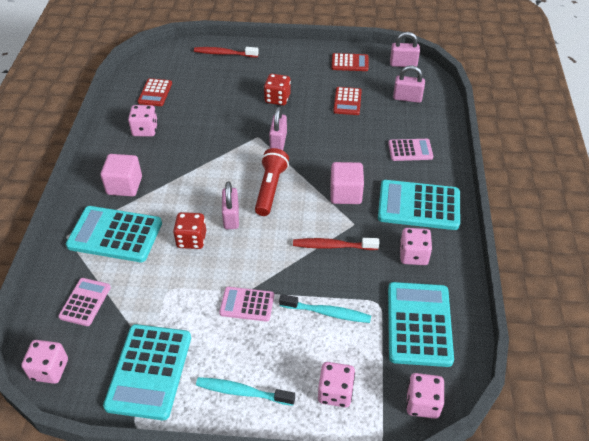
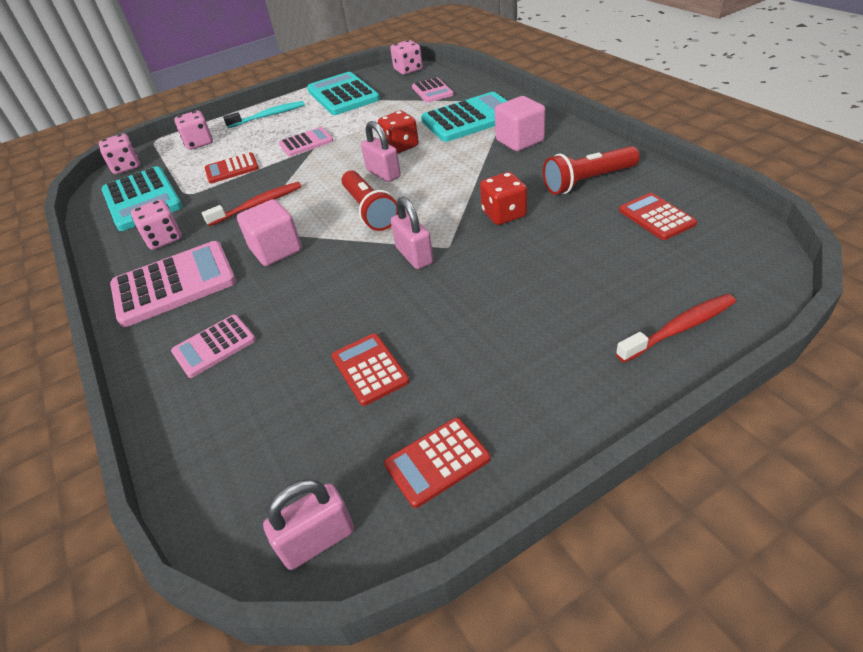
camera: 150 degrees right, 5 degrees down
(145, 130) = (588, 181): pink dice -> red flashlight
(277, 98) = (485, 307): red dice -> red dice (504, 214)
(327, 313) = (232, 169): turquoise toothbrush -> red calculator
(407, 98) = (263, 444): pink padlock -> none
(418, 205) = (174, 284): turquoise calculator -> pink calculator

